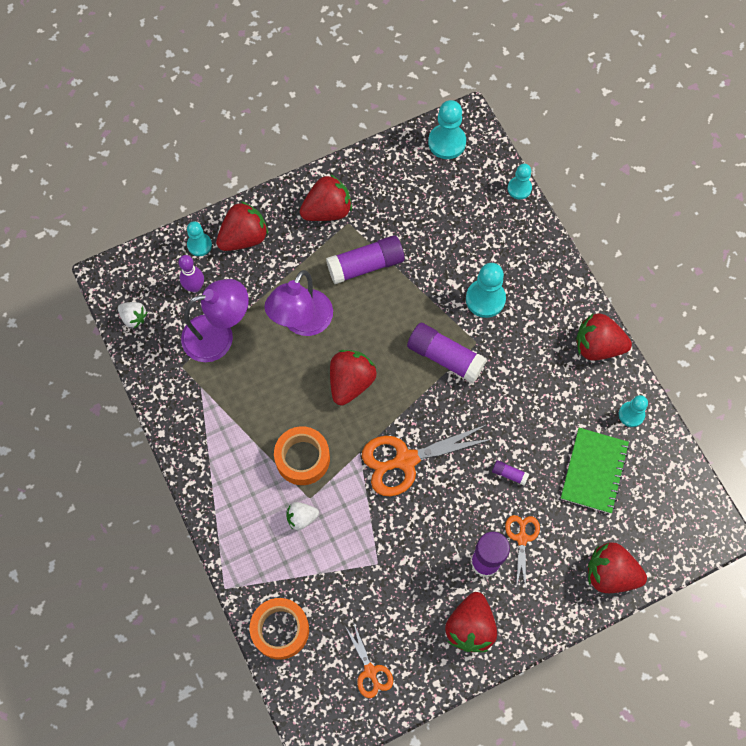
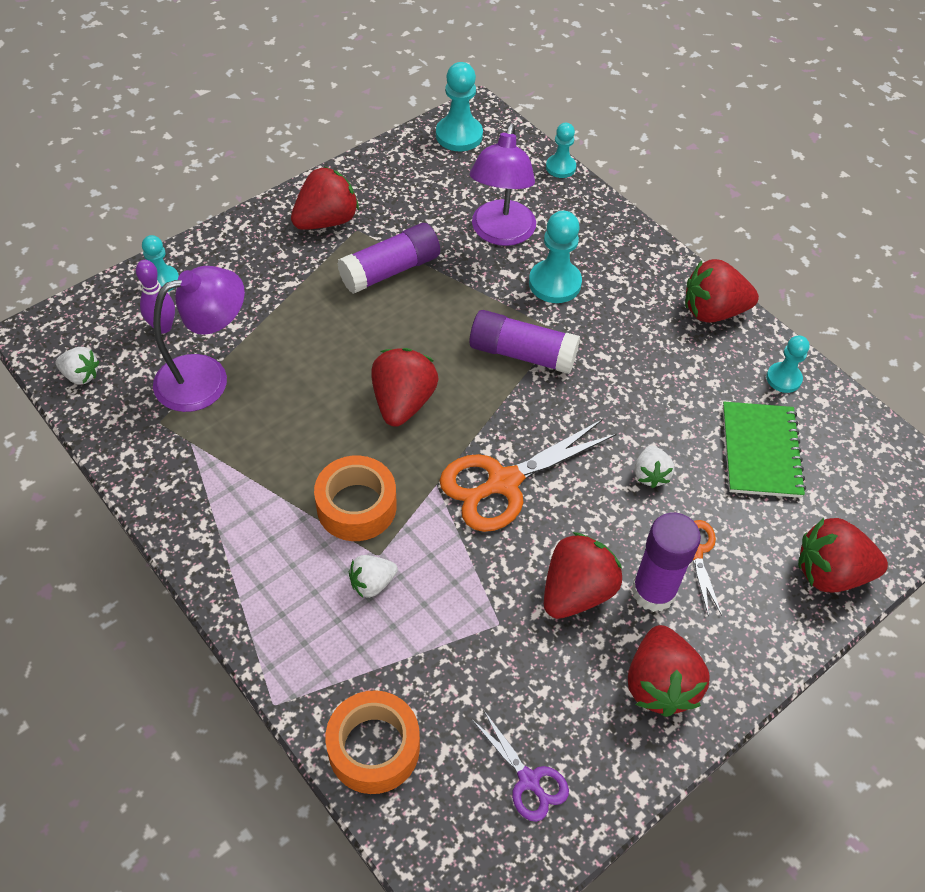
camera: 15 degrees left, 15 degrees down
(244, 237) = (221, 264): red strawberry -> red strawberry (576, 592)
(302, 322) = (320, 345): purple lamp -> purple lamp (500, 233)
(370, 671) = (529, 780): orange scissors -> purple scissors
(509, 474) = (650, 475): purple glue stick -> white strawberry

